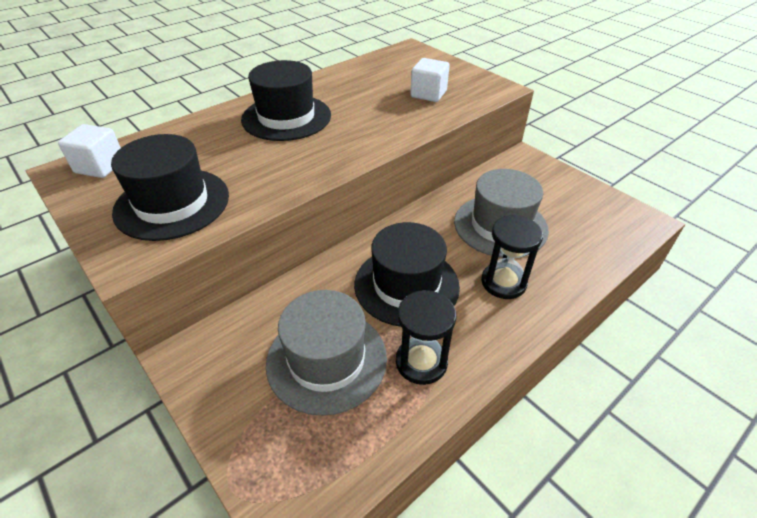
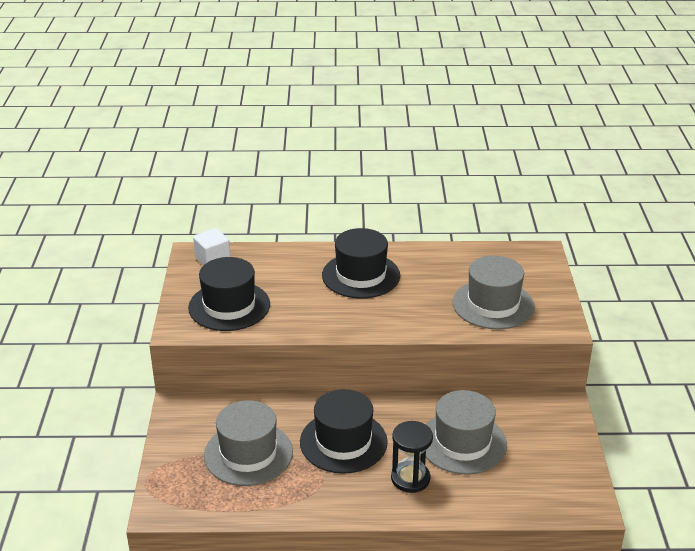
camera: 40 degrees right, 10 degrees down
(421, 362) = (299, 488): black hourglass -> none
(428, 94) = (493, 304): white cube -> grey hat

